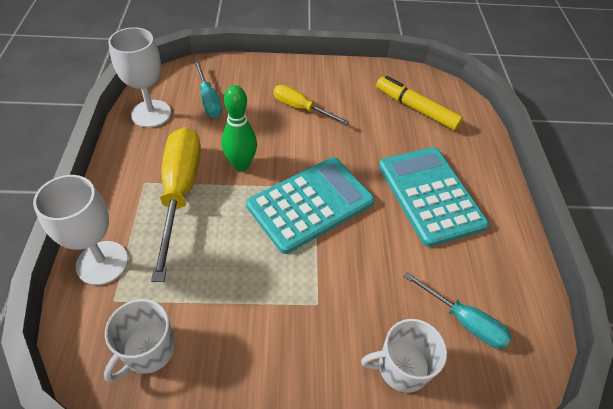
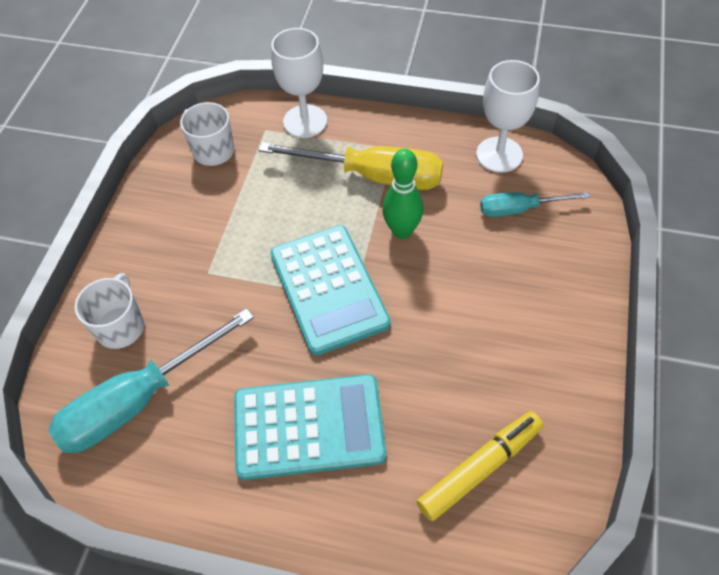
camera: 110 degrees right, 5 degrees up
(301, 108) = (494, 309): yellow screwdriver -> none
(464, 320) = (139, 400): turquoise screwdriver -> turquoise screwdriver, size x1.76

